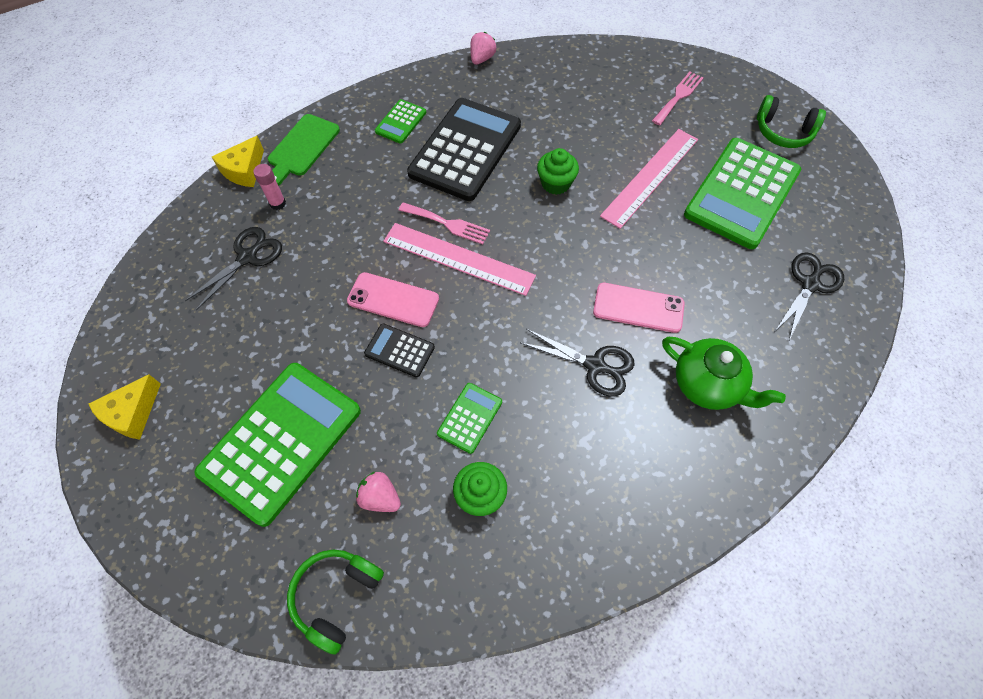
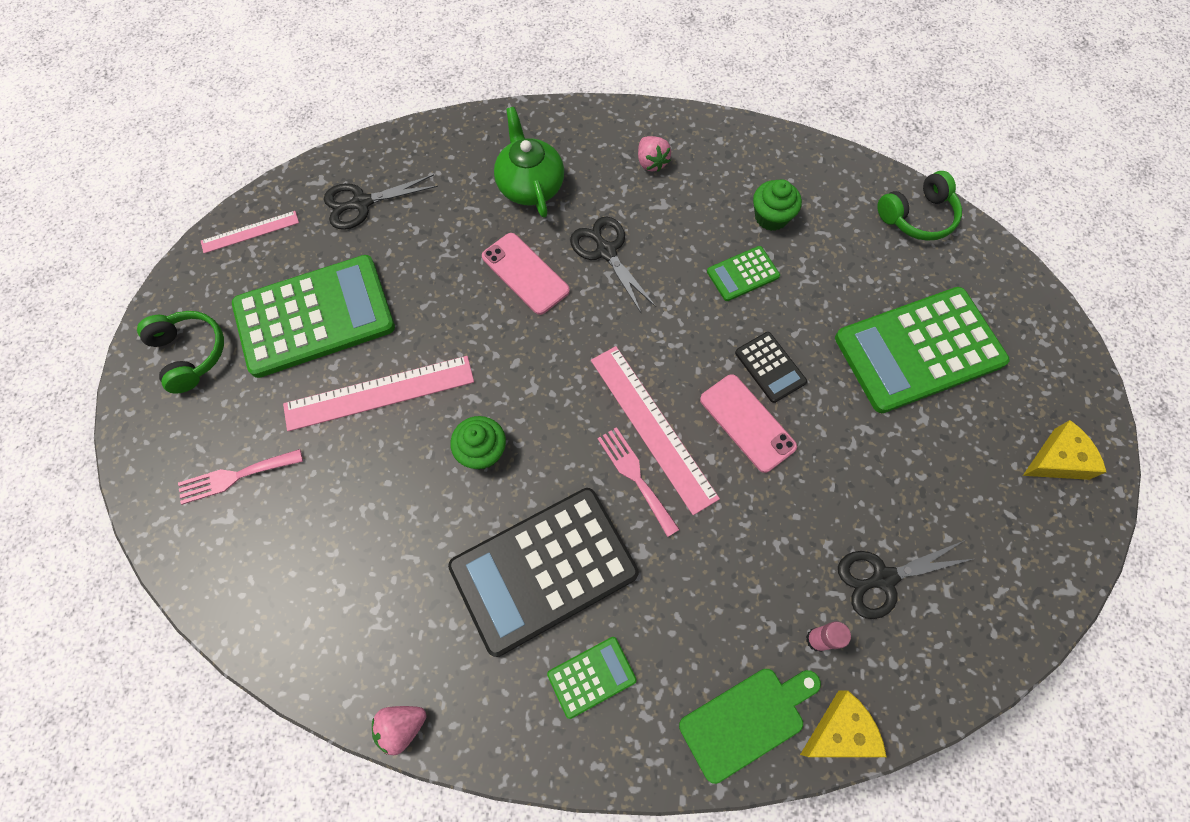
camera: 145 degrees left, 5 degrees up
(380, 497) = (852, 259): pink strawberry -> pink strawberry (651, 162)
(852, 216) = (250, 232): none -> pink ruler

